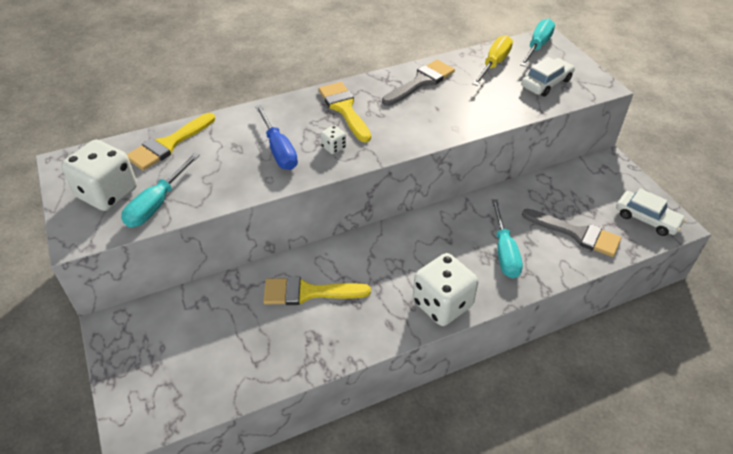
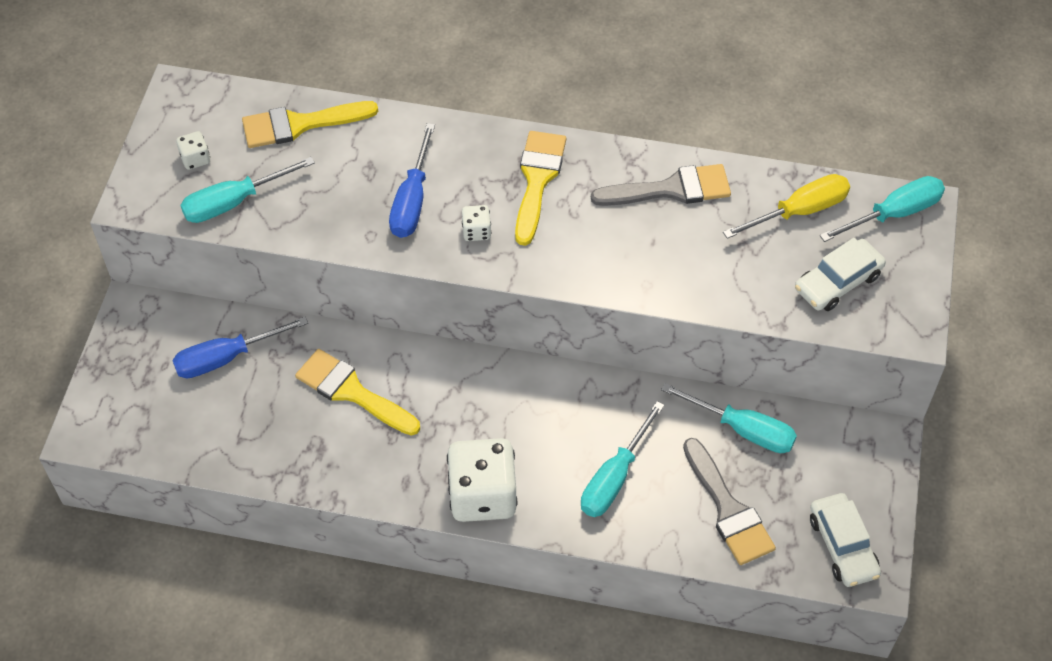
camera: 35 degrees right, 10 degrees up
(107, 193) = (195, 159): white dice -> white dice, size x0.44
(205, 319) = (226, 358): none -> blue screwdriver
(542, 193) = (743, 429): none -> turquoise screwdriver
(546, 83) = (838, 282): white car -> white car turned 150 degrees clockwise

